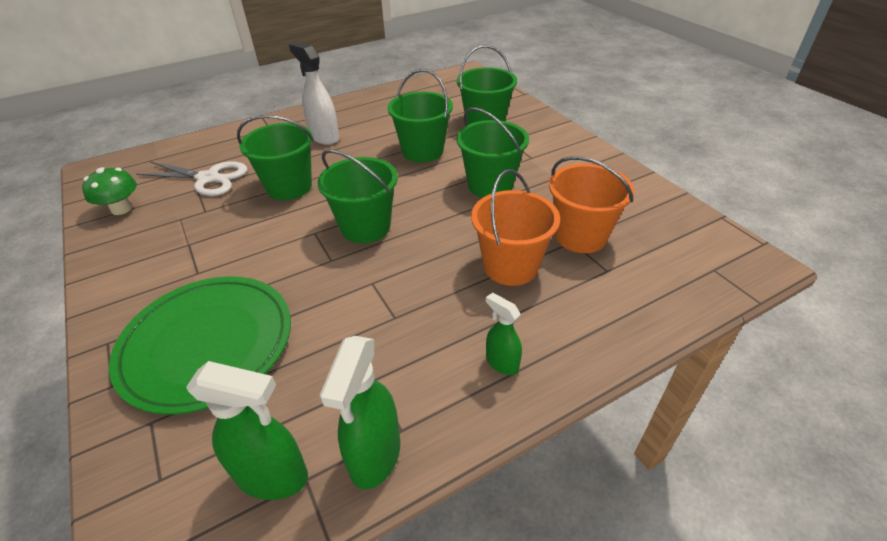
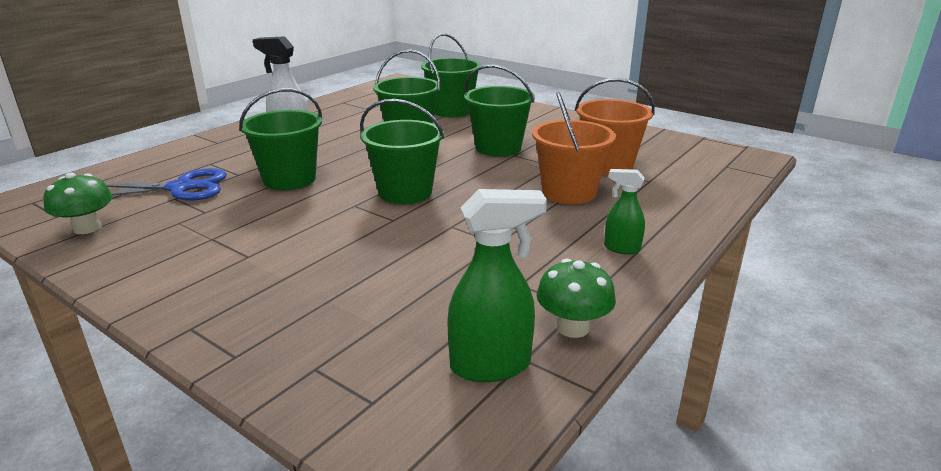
camera: 25 degrees left, 15 degrees down
(207, 344) = (319, 301): green plate -> none
(208, 178) = (181, 188): white scissors -> blue scissors
(375, 456) = (572, 327): green spray bottle -> green mushroom

